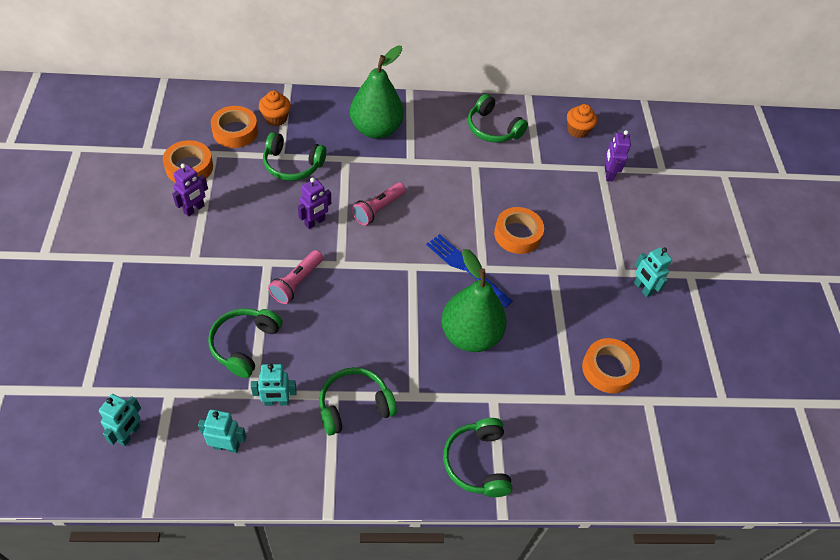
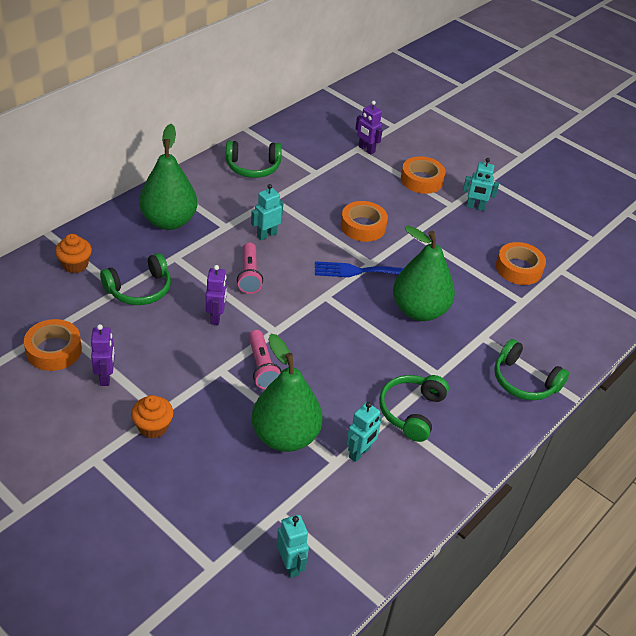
camera: 45 degrees left, 10 degrees down
(226, 446) = (368, 509): turquoise robot -> turquoise robot (266, 235)
(235, 131) = (54, 297): orange tape -> orange tape (421, 180)
(244, 344) = (285, 436): green headphones -> green pear
(577, 130) = (310, 133): orange cupcake -> orange cupcake (153, 427)

